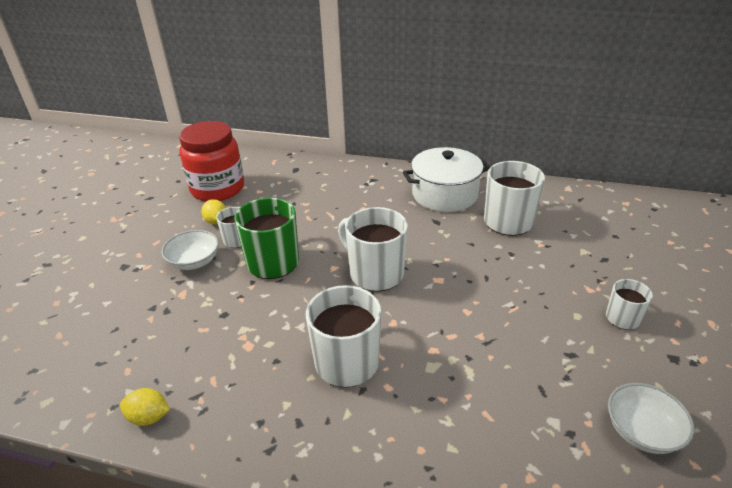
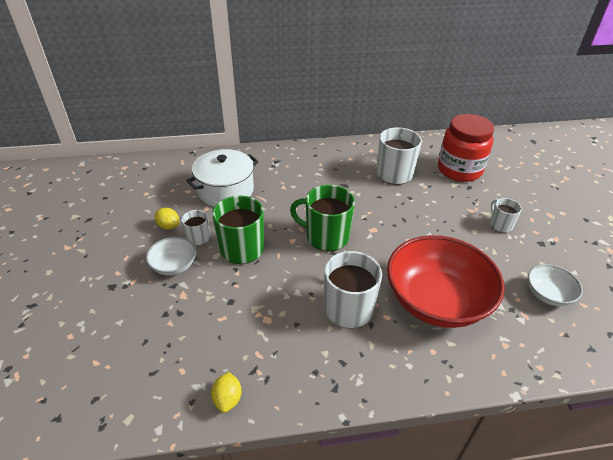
camera: 25 degrees left, 5 degrees up
(149, 417) = (227, 399): yellow lemon -> yellow lemon turned 75 degrees counterclockwise
(218, 189) = (149, 197): red jar -> red jar (459, 170)
(375, 273) = (326, 237): white mug -> green mug
(444, 194) = (338, 162): white pot -> white pot (225, 190)
(466, 388) = (436, 301): none -> red bowl

